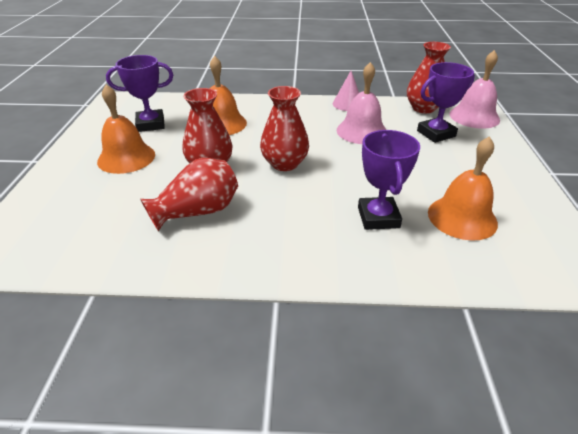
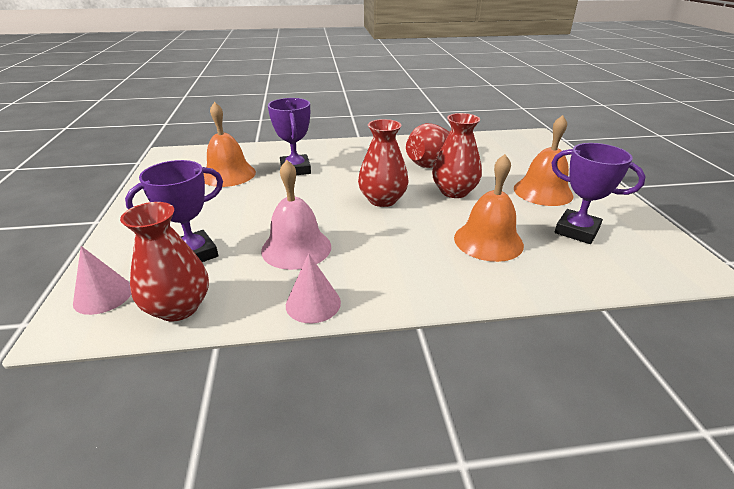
camera: 170 degrees right, 5 degrees down
(150, 124) = (576, 231): purple trophy -> purple trophy turned 60 degrees clockwise
(474, 116) = (103, 295): pink bell -> pink cone

